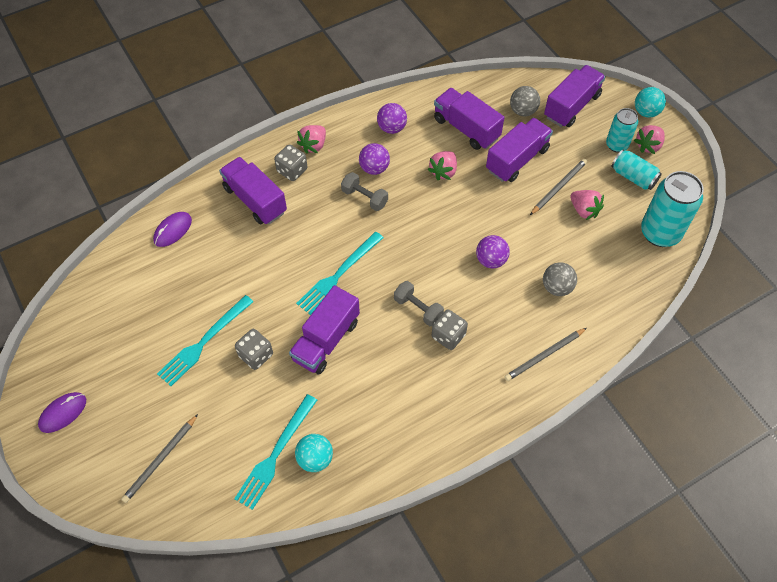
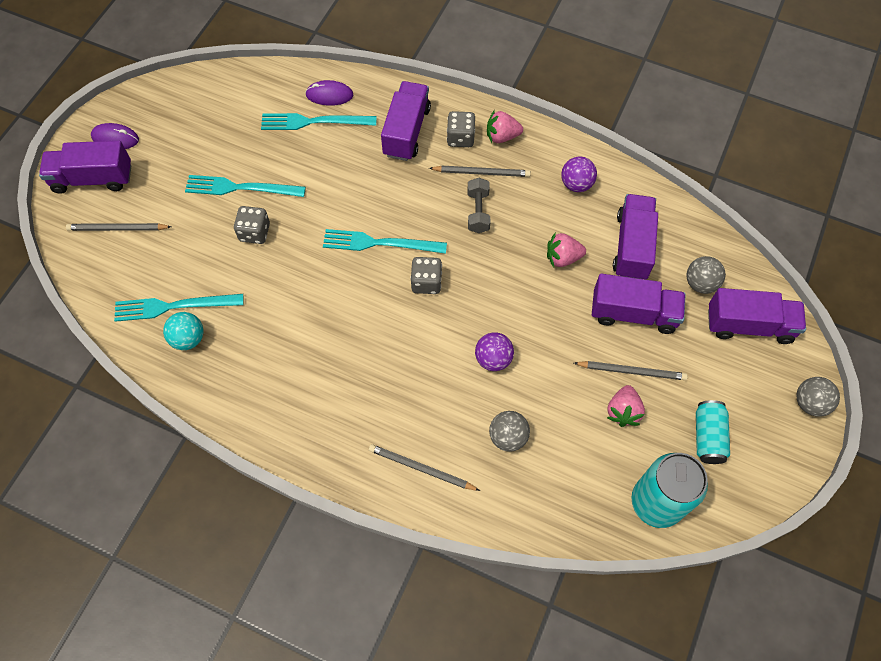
camera: 55 degrees right, 5 degrees up
(188, 255) = (314, 122): none -> turquoise fork
(326, 340) = (306, 275): purple truck -> purple truck (93, 178)
(333, 176) = (481, 172): none -> grey pencil
(374, 168) = (517, 199): purple ball -> none
(418, 309) = (392, 328): grey dumbbell -> none
(448, 336) = (381, 371): grey dice -> grey dice (426, 282)
(616, 145) = (737, 397): turquoise can -> none
(646, 112) = (810, 403): turquoise ball -> grey ball
(648, 146) = (764, 430): pink strawberry -> none

